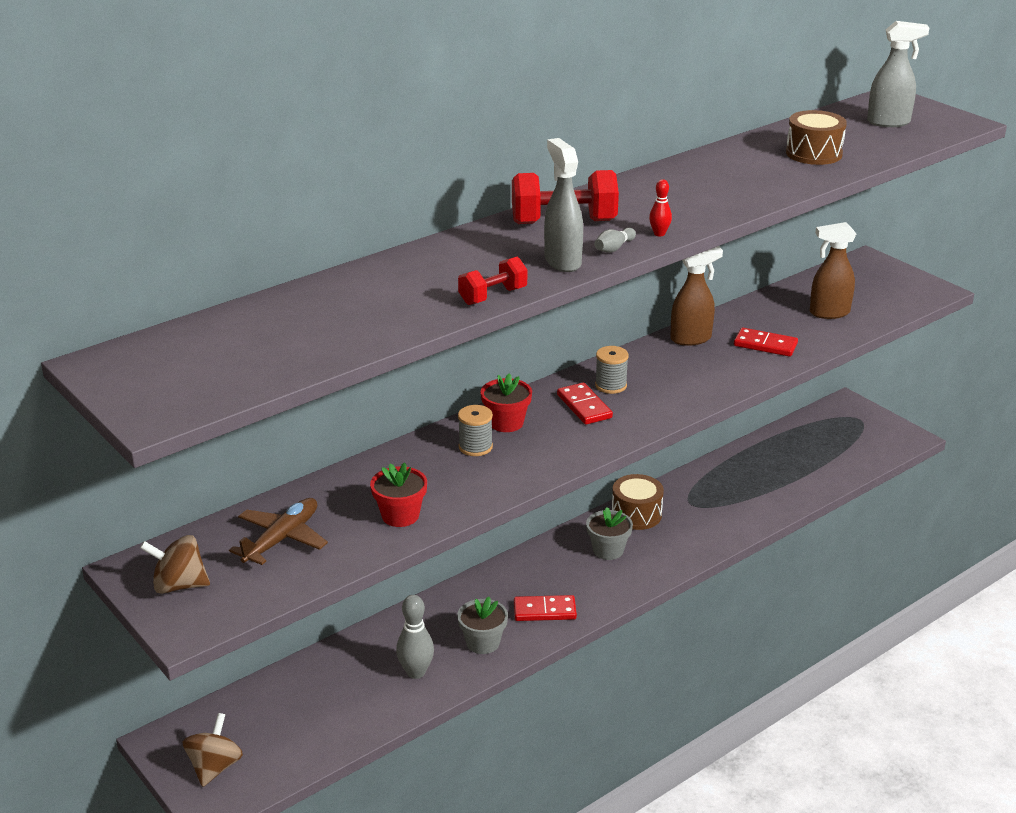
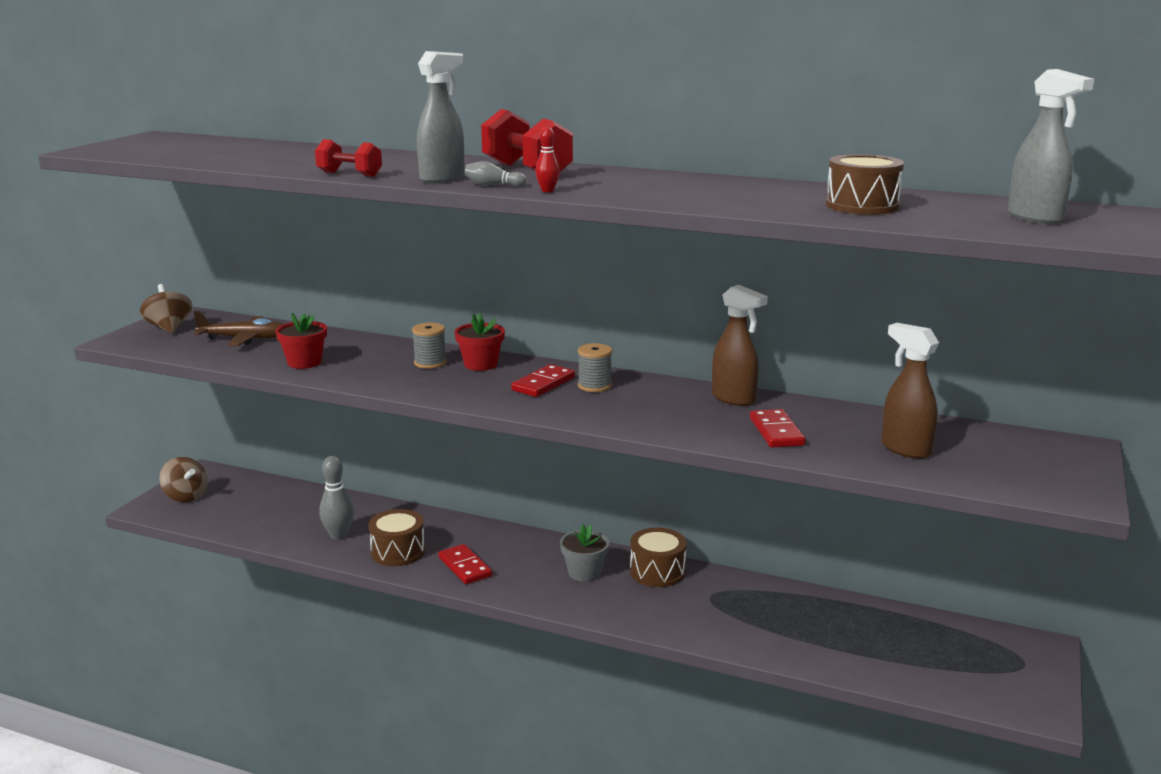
camera: 60 degrees right, 10 degrees down
(215, 767) = (186, 496): brown spinning top -> brown spinning top turned 60 degrees clockwise
(483, 642) = (398, 552): grey flower pot -> brown drum

